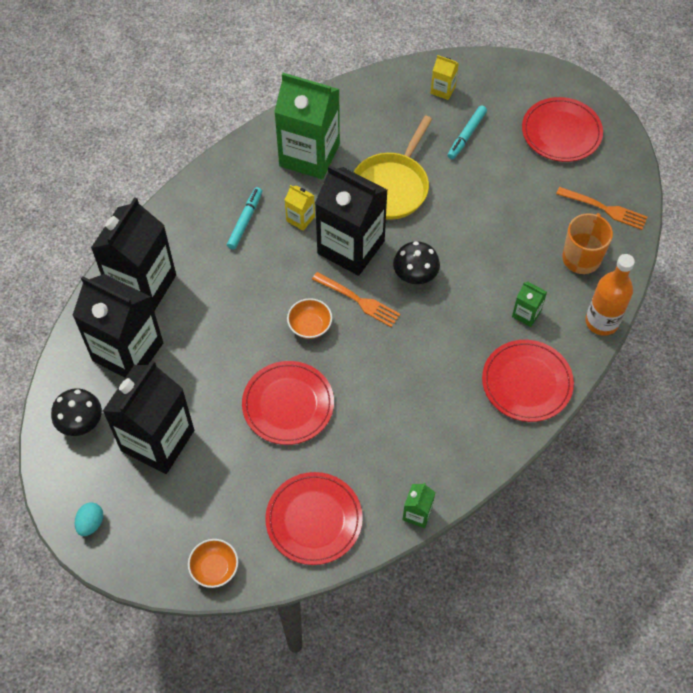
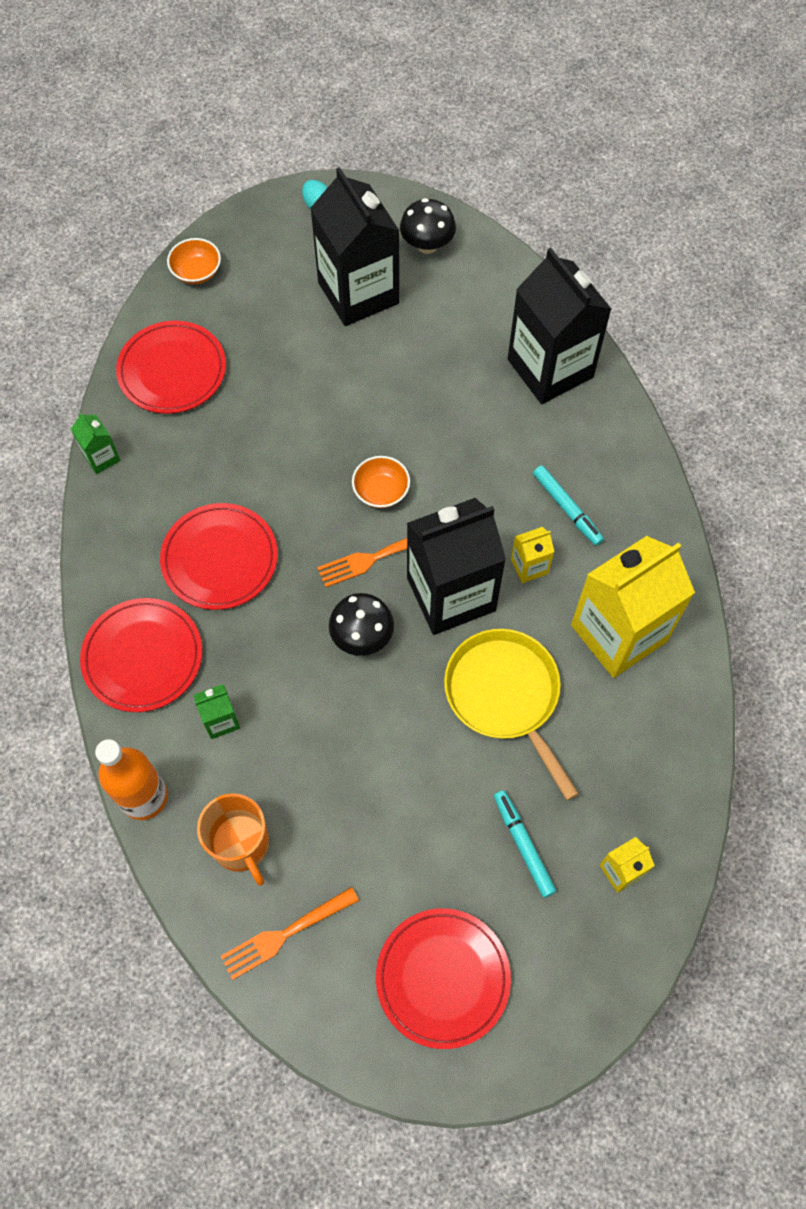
camera: 125 degrees right, 5 degrees up
(128, 352) = (477, 317): black carton -> none
(288, 404) = (306, 418): red plate -> red plate (220, 559)
(309, 155) = (618, 633): green carton -> yellow carton

